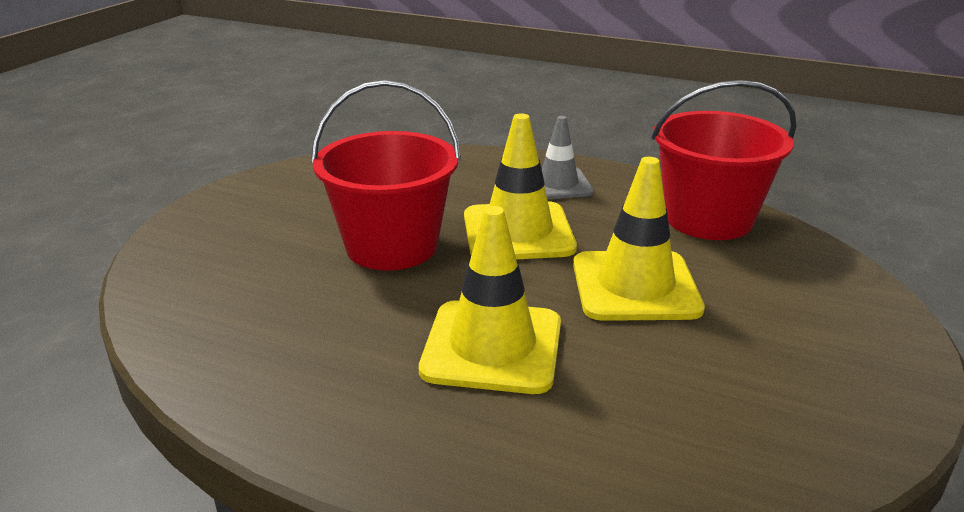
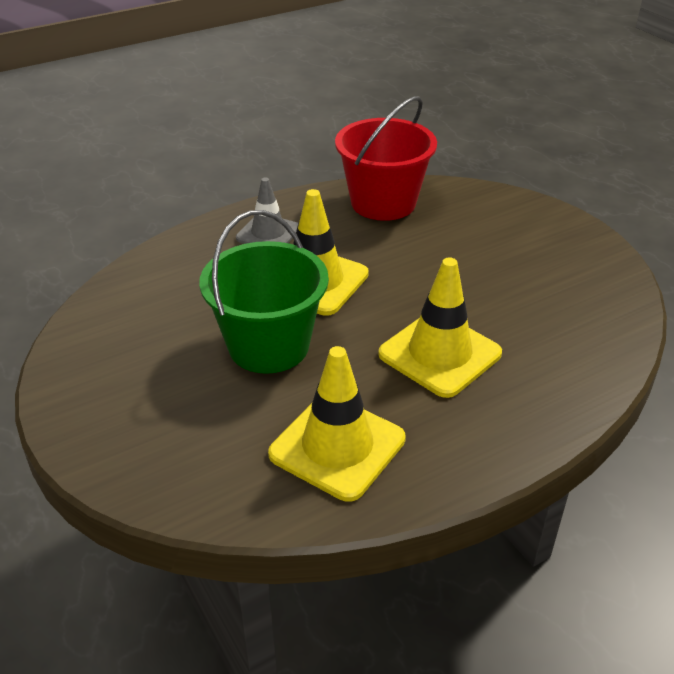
camera: 55 degrees left, 10 degrees up
(392, 246) = (269, 346): red bucket -> green bucket
(635, 286) = (429, 269): yellow traffic cone -> yellow traffic cone (337, 446)

